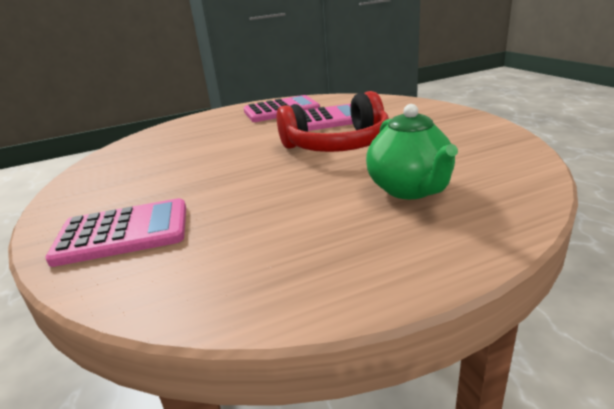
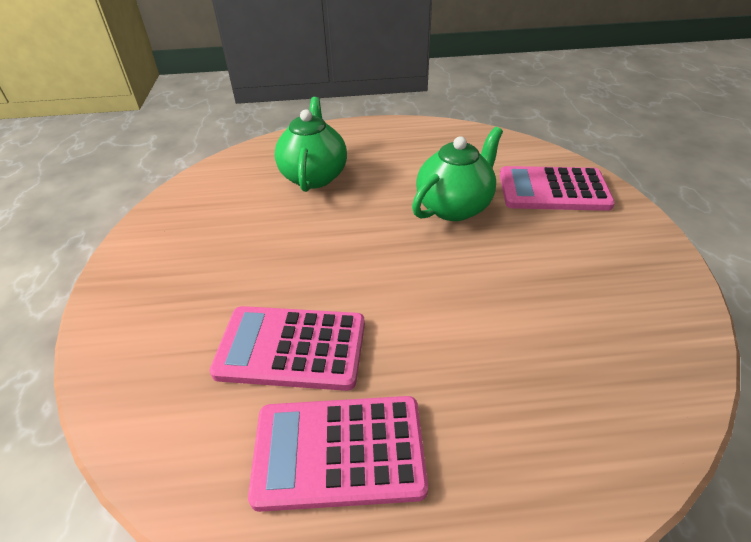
camera: 165 degrees left, 15 degrees up
(240, 194) = (454, 207): none -> green teapot
(337, 145) = (322, 260): red headphones -> none

